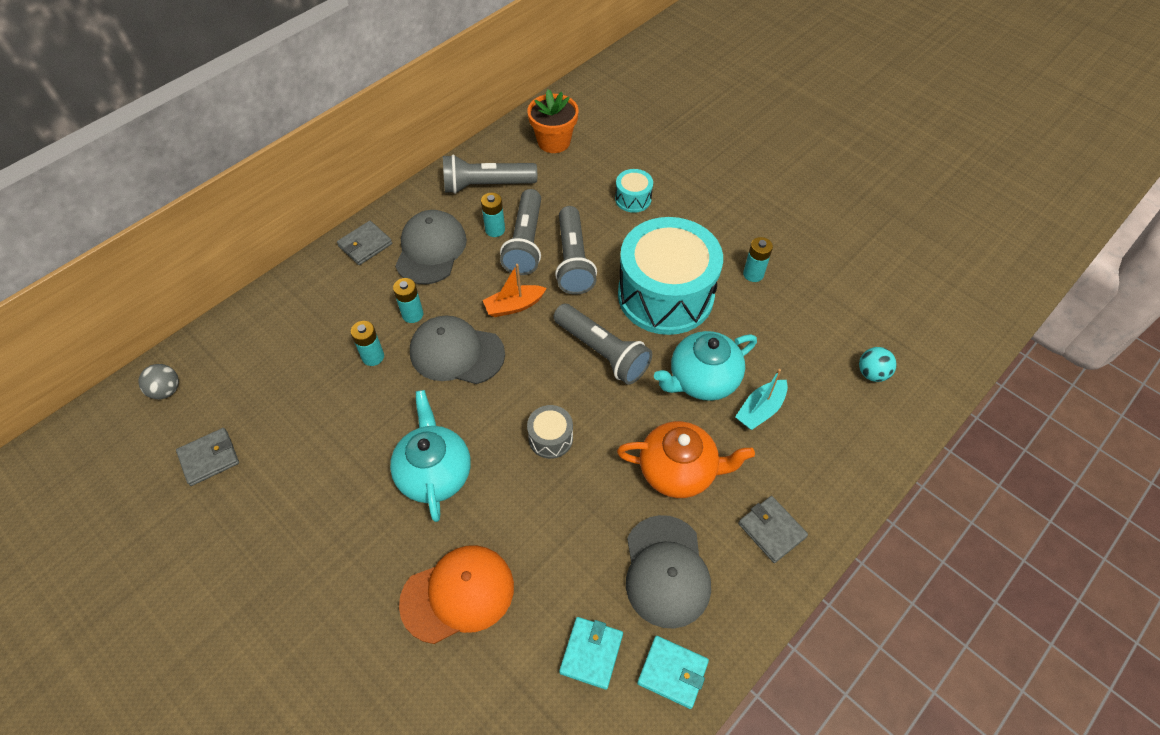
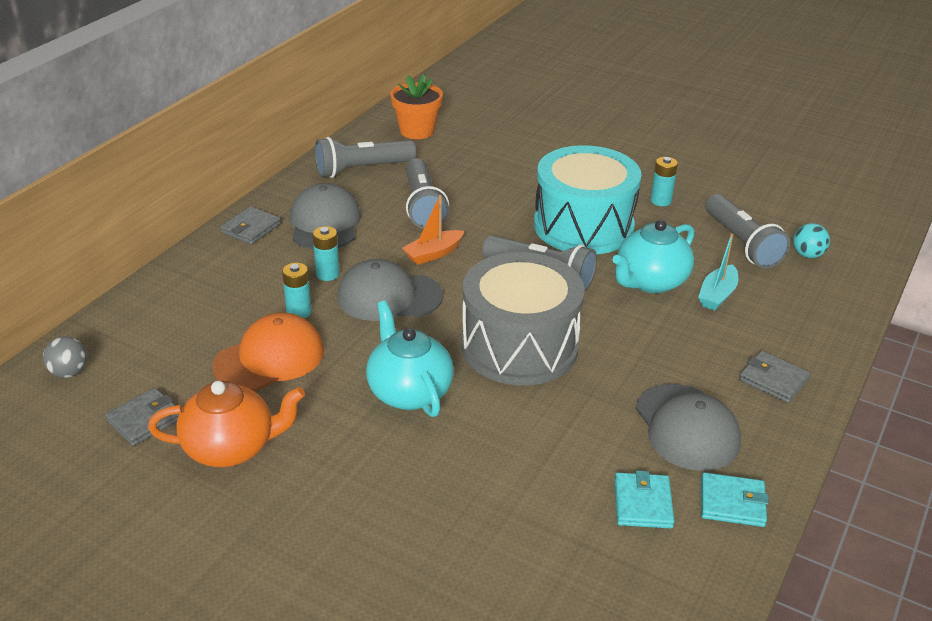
camera: 15 degrees left, 20 degrees down
(458, 594) = (479, 482): orange cap -> orange cap (269, 358)
(495, 230) = (386, 200): turquoise battery -> none
(550, 438) = (519, 346): grey drum -> grey drum, size x2.42
(573, 261) = (478, 213): grey flashlight -> grey flashlight (742, 244)
(633, 199) = (517, 162): turquoise drum -> none
(679, 471) = (661, 351): orange teapot -> orange teapot (231, 448)

